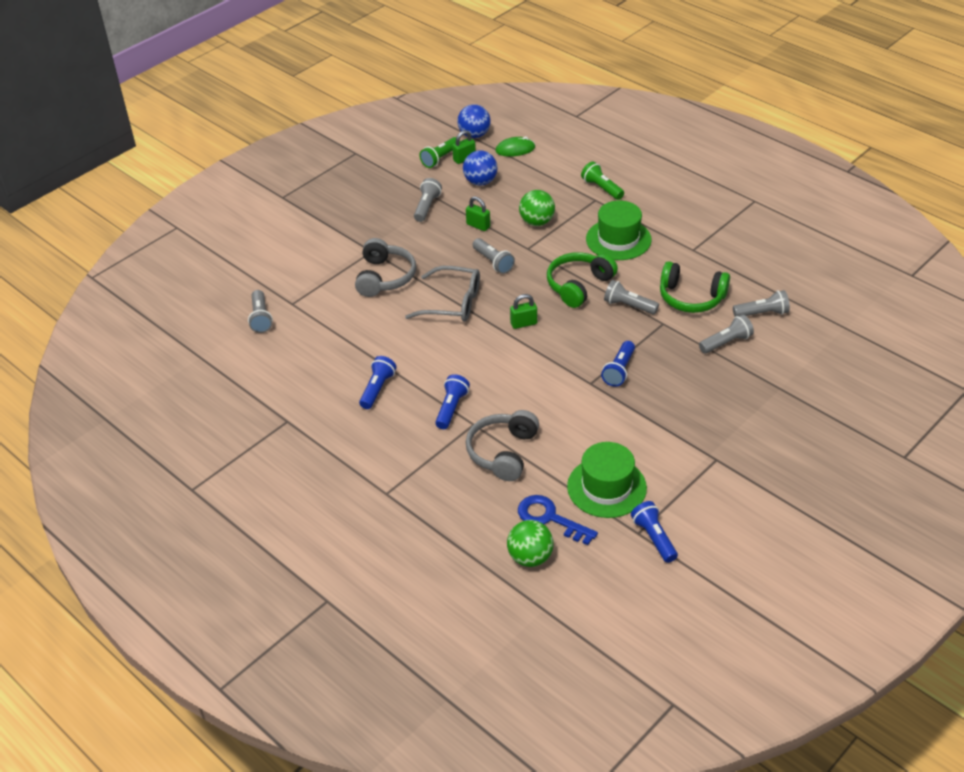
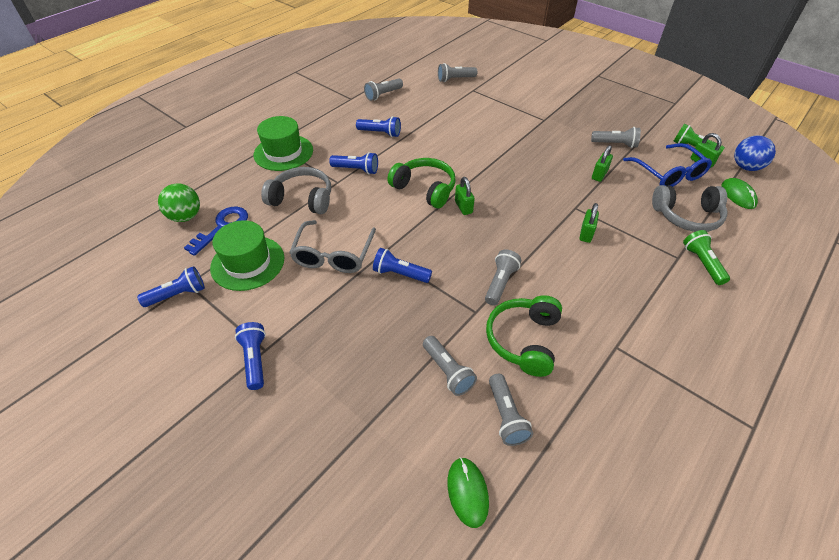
camera: 85 degrees right, 5 degrees up
(385, 277) = (512, 128): grey headphones -> grey headphones (687, 216)
(453, 303) = (485, 165): grey glasses -> grey glasses (333, 255)
(480, 182) = (669, 174): blue ball -> blue glasses
(493, 262) = (547, 186): grey flashlight -> grey flashlight (383, 95)
(537, 222) = (619, 213): green ball -> none
(565, 247) = (586, 234): none -> green padlock
(578, 285) = (525, 244): green headphones -> green headphones (425, 189)
(602, 188) = (702, 263): green flashlight -> green flashlight turned 60 degrees counterclockwise
(618, 239) = (612, 276): green hat -> green hat (283, 152)
(728, 464) = (255, 360): none -> blue flashlight
(824, 336) = (467, 492): none -> green mouse

